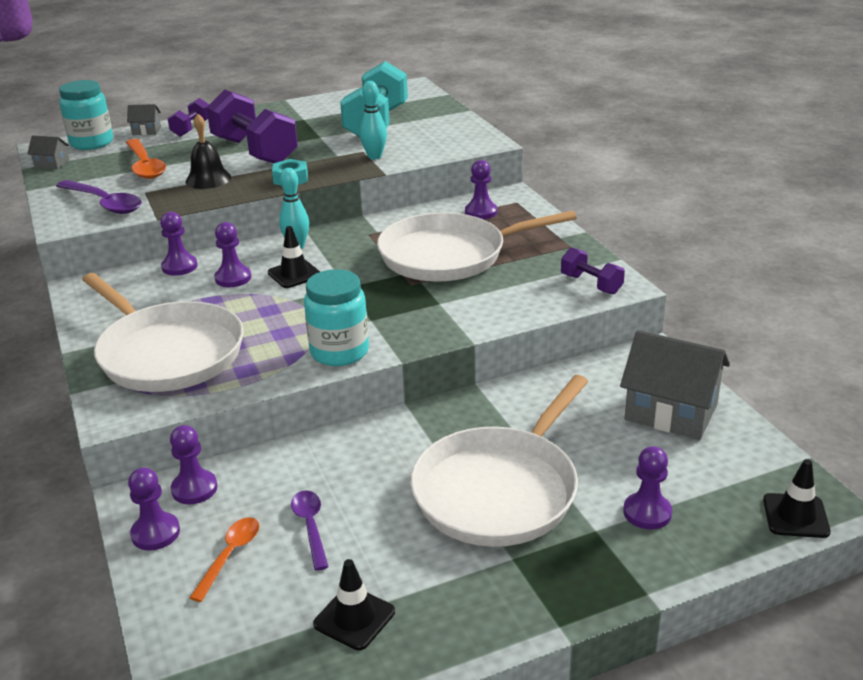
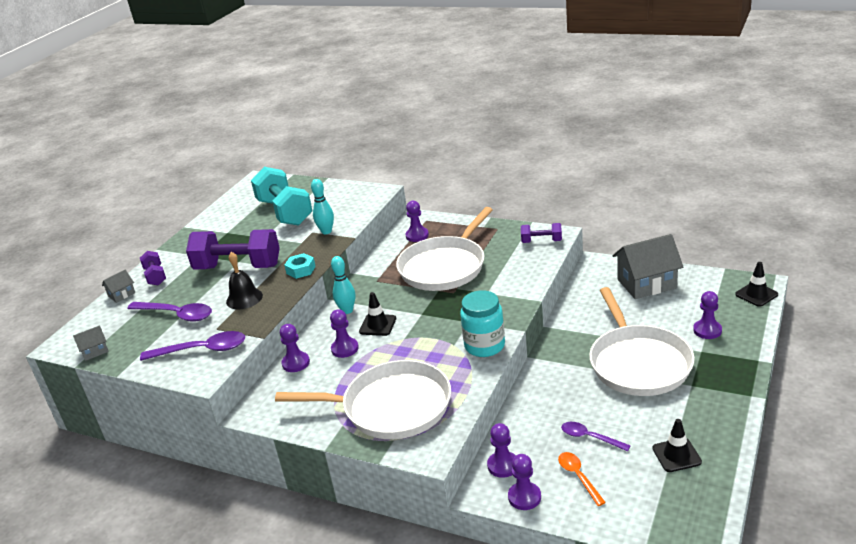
camera: 40 degrees left, 0 degrees up
(92, 143) = (94, 323): turquoise jar -> none
(145, 166) = (177, 315): orange spoon -> purple spoon

